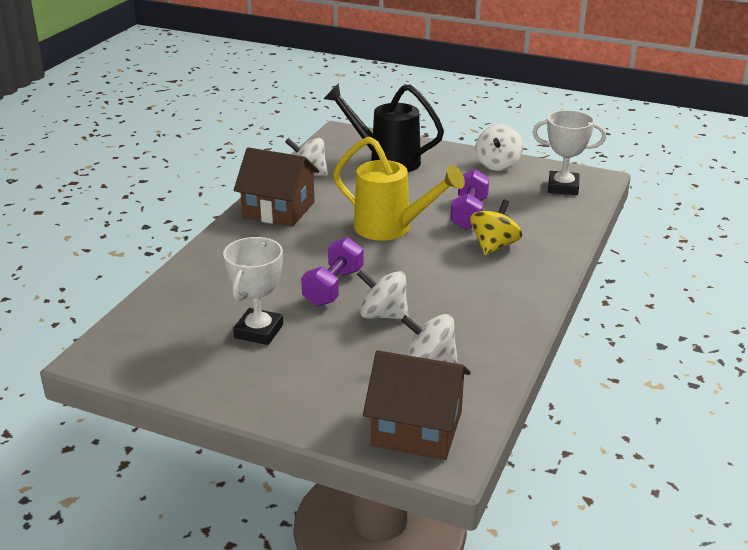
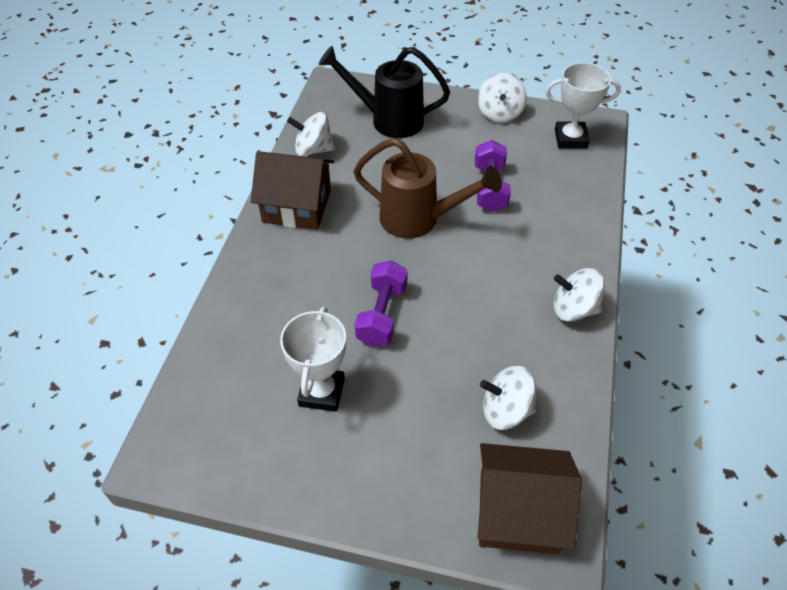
camera: 10 degrees left, 20 degrees up
(383, 315) = (442, 348): white spinning top -> white spinning top (573, 309)
(392, 229) = (419, 220): yellow watering can -> brown watering can
(494, 246) = (526, 232): yellow spinning top -> none

